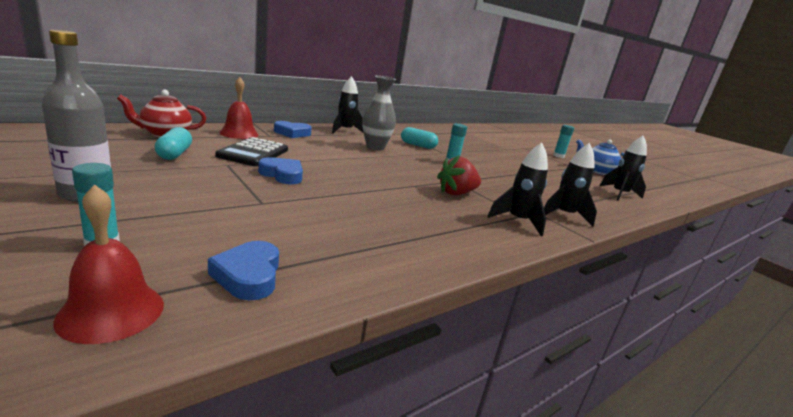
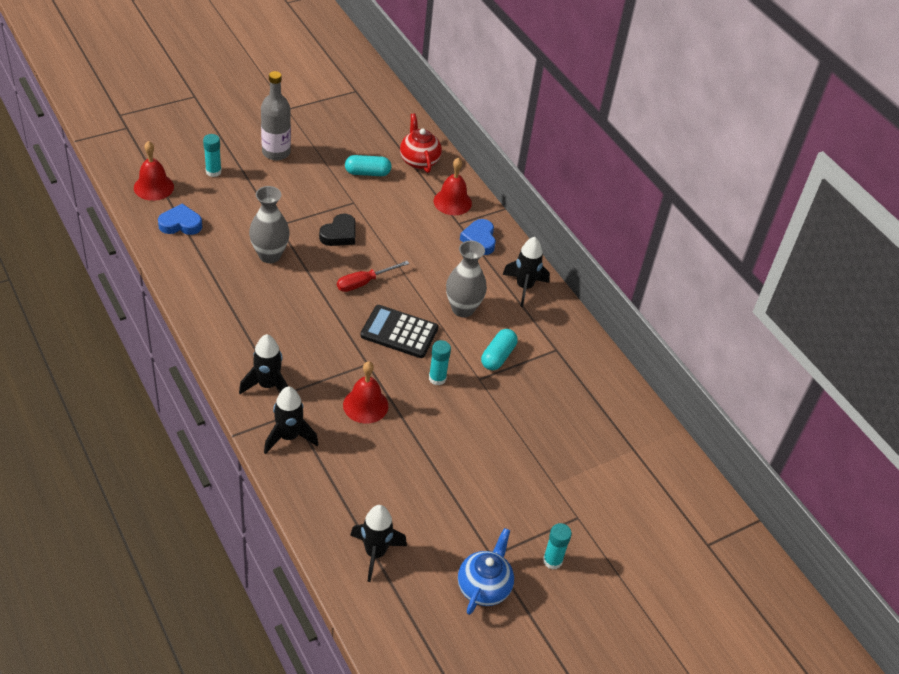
camera: 95 degrees right, 25 degrees up
(253, 153) = (391, 215): black calculator -> black calculator (399, 332)
(282, 175) = (339, 234): blue heart -> black heart
(322, 210) = (269, 255): none -> grey vase
(355, 172) = (364, 282): none -> red screwdriver
(456, 193) = (329, 354): red strawberry -> none
(499, 185) = (365, 405): none -> red bell

